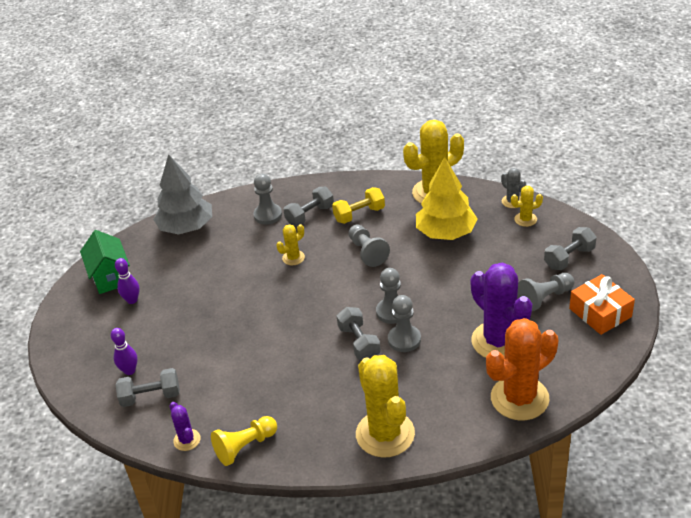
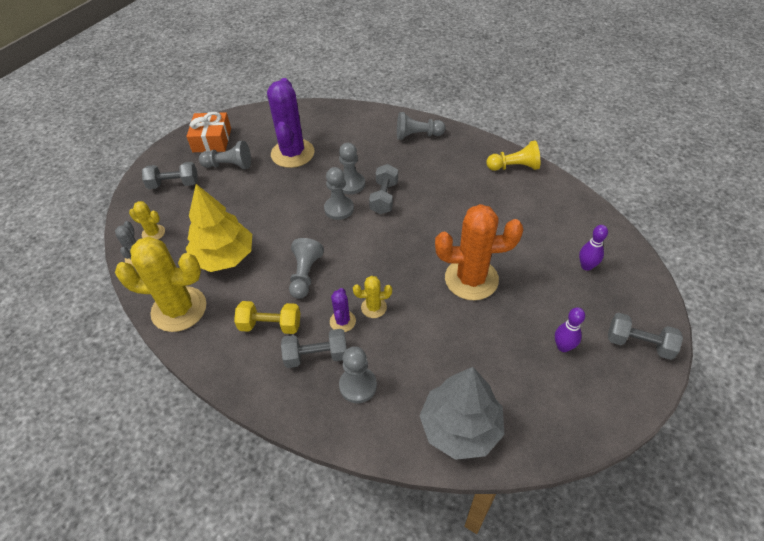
camera: 150 degrees left, 10 degrees up
(110, 277) = (580, 397): green house -> none
(151, 397) = (573, 233): grey dumbbell -> grey dumbbell (639, 343)
(187, 440) = (555, 189): purple cactus -> purple cactus (342, 321)
(385, 434) = (417, 135): yellow cactus -> grey pawn
(519, 398) = (320, 118): orange cactus -> orange cactus (471, 279)

